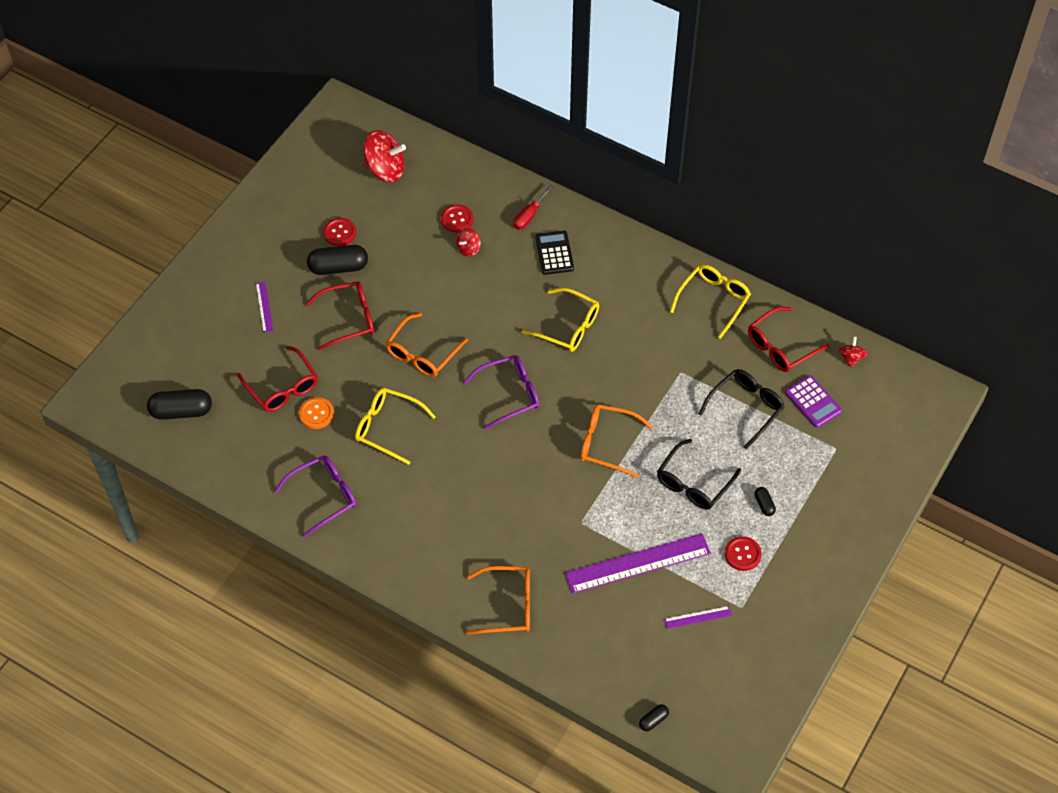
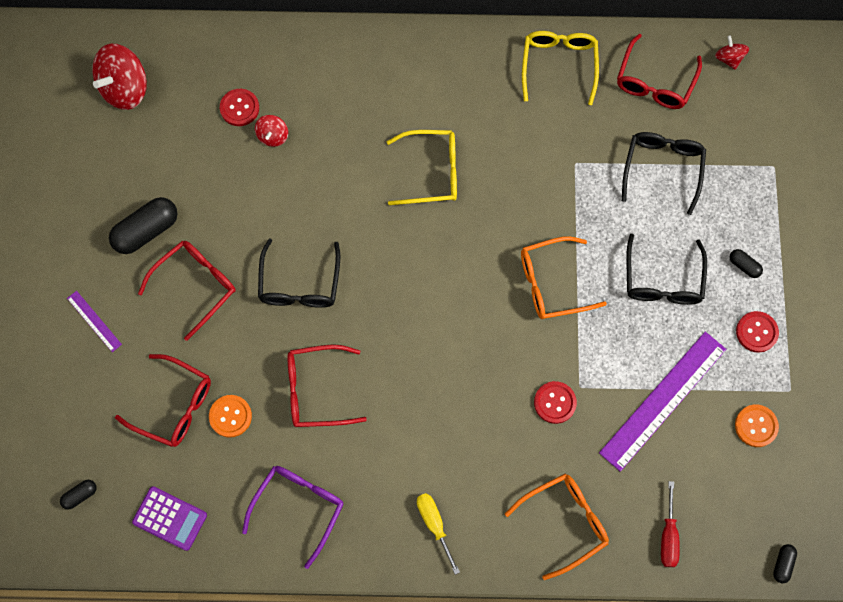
camera: 30 degrees left, 15 degrees up
(181, 411) = (80, 495): black capsule -> black capsule, size x0.49
(340, 233) = (122, 189): red button -> red button (555, 402)
(385, 169) = (125, 88): red spinning top -> red spinning top turned 150 degrees clockwise
(388, 428) = (317, 390): yellow glasses -> red glasses
(412, 557) = (434, 524): none -> yellow screwdriver
(422, 353) = (300, 283): orange glasses -> black glasses
(509, 394) = (419, 282): purple glasses -> none
(529, 215) = (313, 64): red screwdriver -> red screwdriver (668, 536)
(554, 253) = (366, 95): black calculator -> none
(697, 617) = (756, 426): purple ruler -> orange button
(813, 402) = (722, 127): purple calculator -> purple calculator (170, 518)

